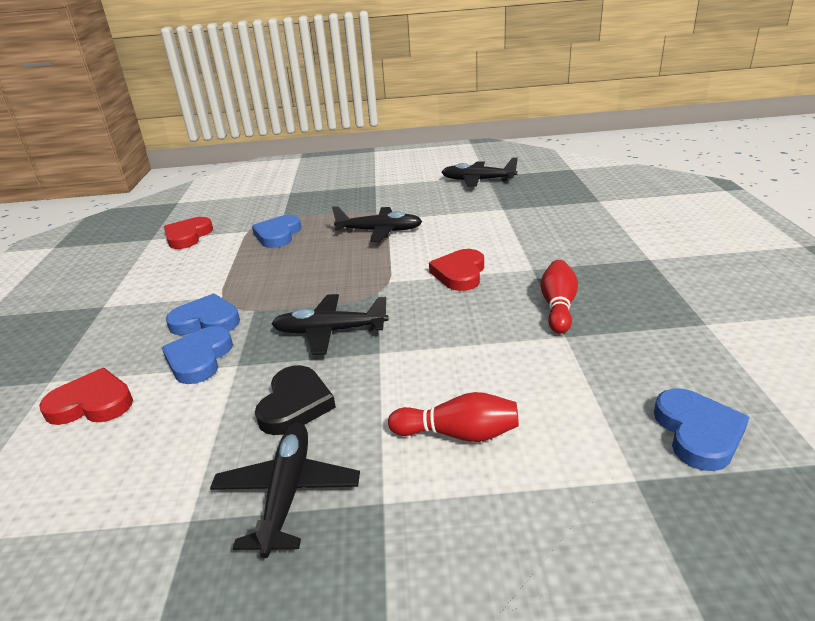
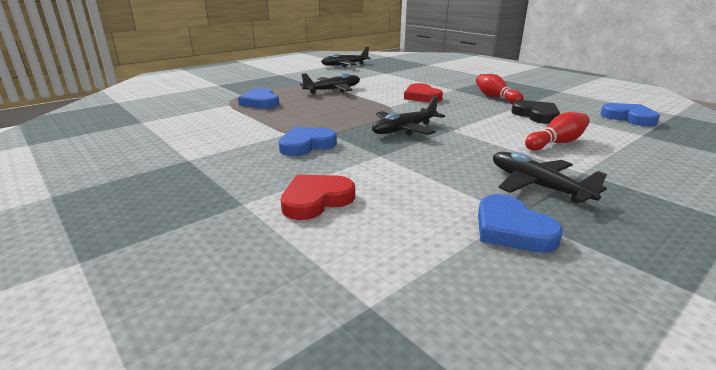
camera: 40 degrees left, 5 degrees down
(188, 236) = (178, 115): red heart -> none
(199, 359) = (346, 160): blue heart -> blue heart (511, 229)
(295, 404) = (457, 158): black heart -> black heart (536, 115)

